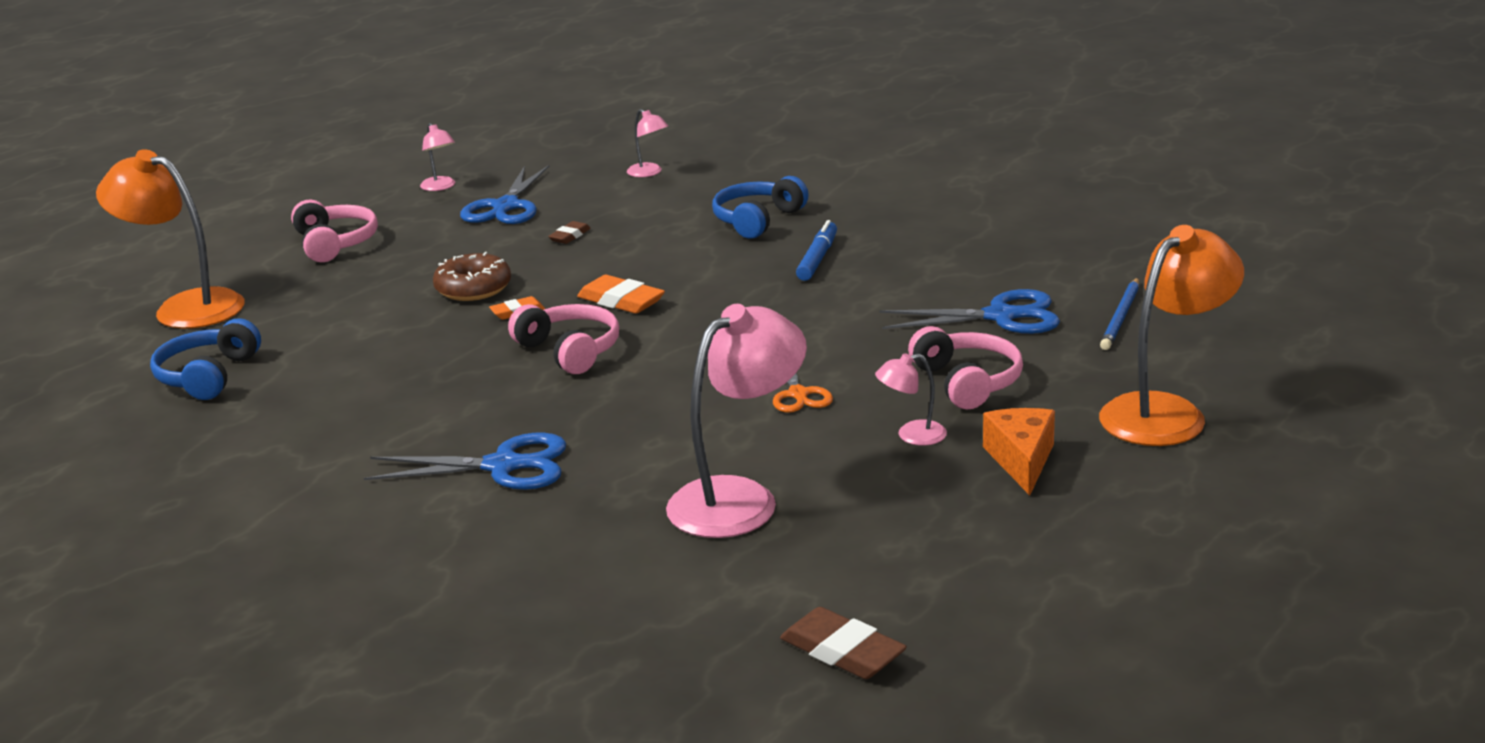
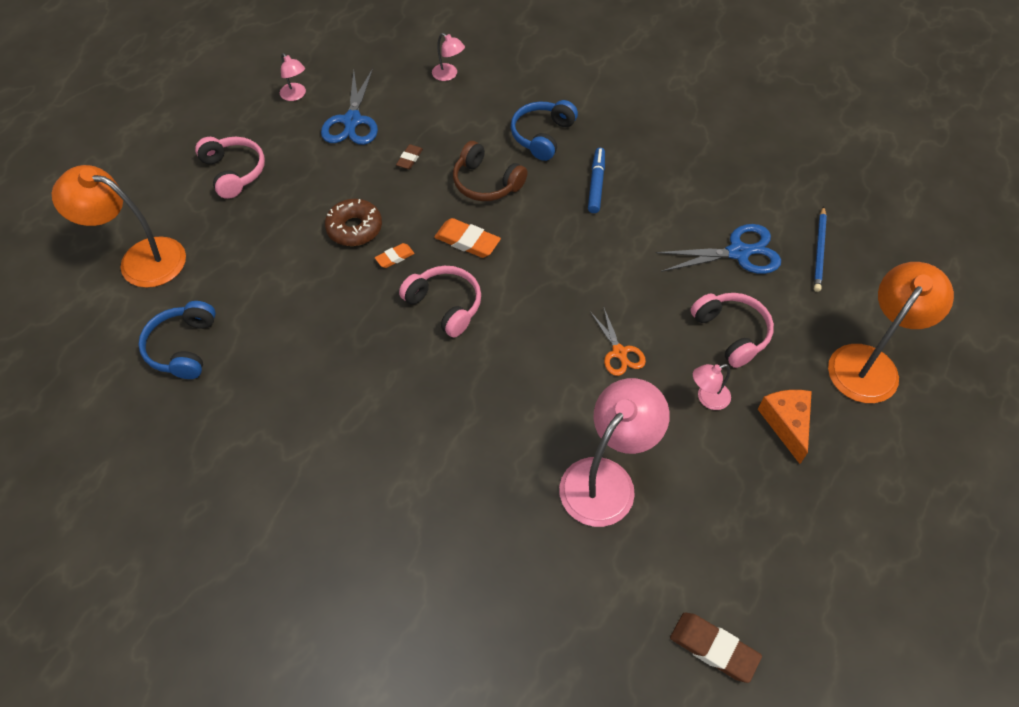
camera: 10 degrees left, 30 degrees up
(503, 466) = (431, 449): blue scissors -> none
(666, 256) = (486, 183): none -> brown headphones

